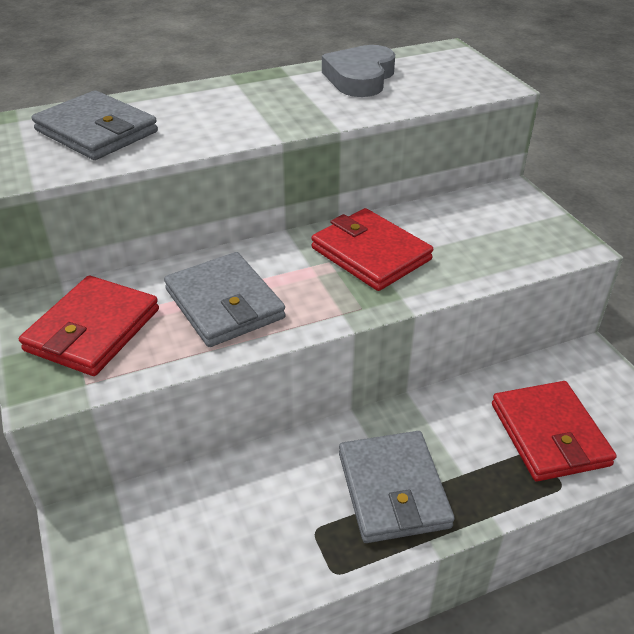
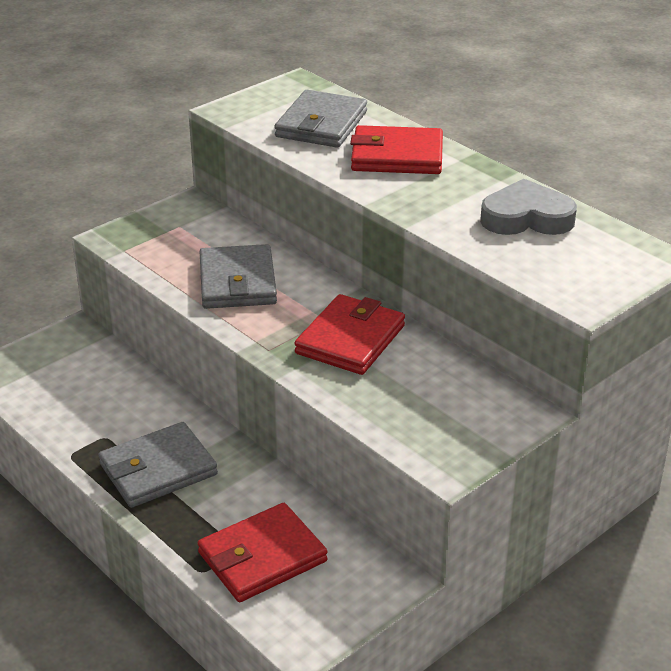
camera: 70 degrees right, 5 degrees down
(93, 330) = (179, 236): red wallet -> red wallet (397, 156)
(224, 304) = (237, 282): grey wallet -> grey wallet turned 45 degrees counterclockwise

